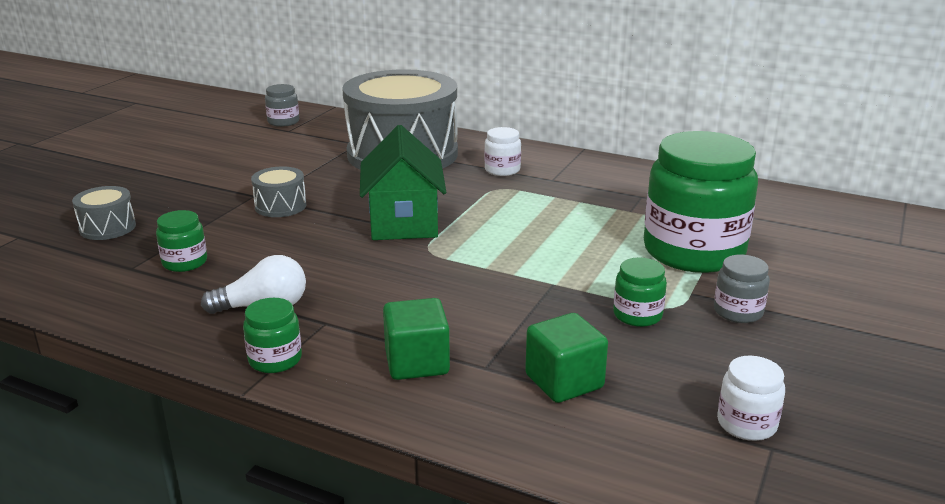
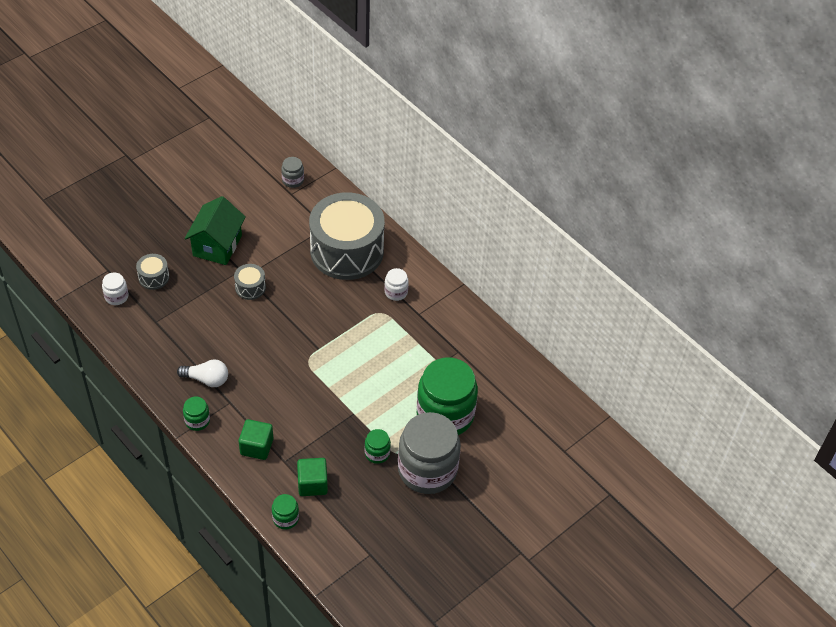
camera: 20 degrees right, 25 degrees up
(185, 262) = (182, 326): green jar -> green jar (285, 518)
(403, 222) = (308, 329): green house -> green house (217, 245)
(738, 312) = (427, 470): grey jar -> grey jar, size x2.33
(746, 424) = (370, 538): white jar -> white jar (116, 296)

